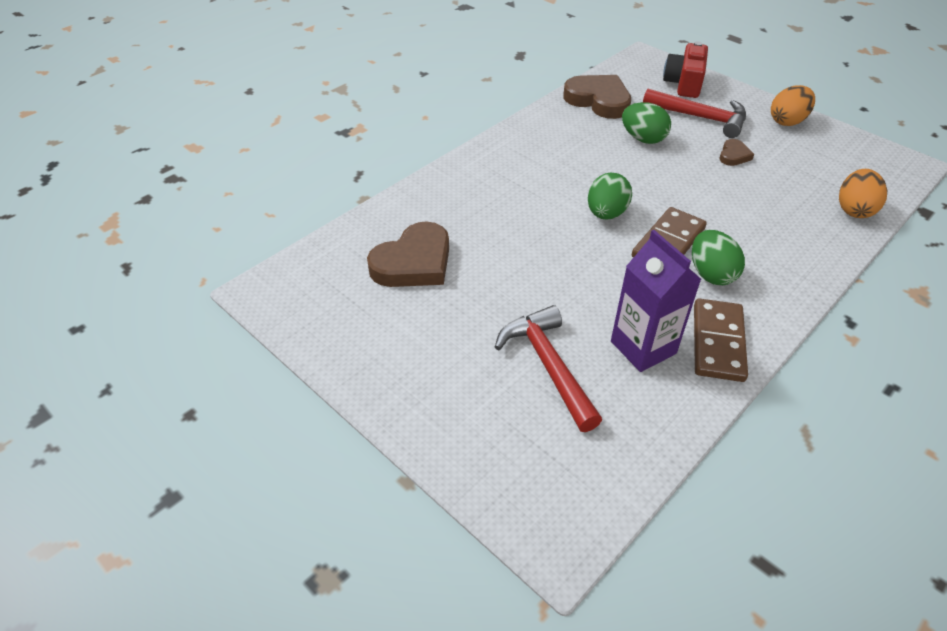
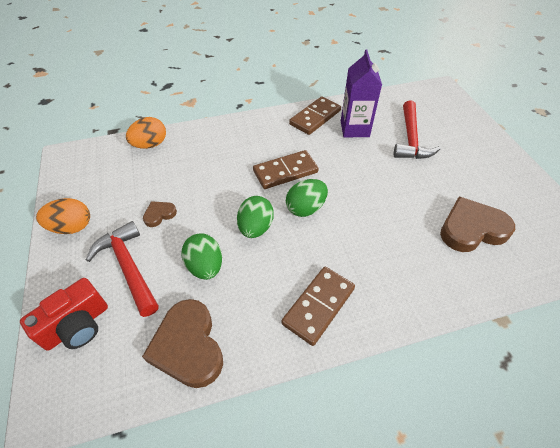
camera: 150 degrees left, 5 degrees up
(527, 149) = (318, 306): none -> brown domino
(711, 274) = (281, 146): green egg -> green egg (255, 228)

